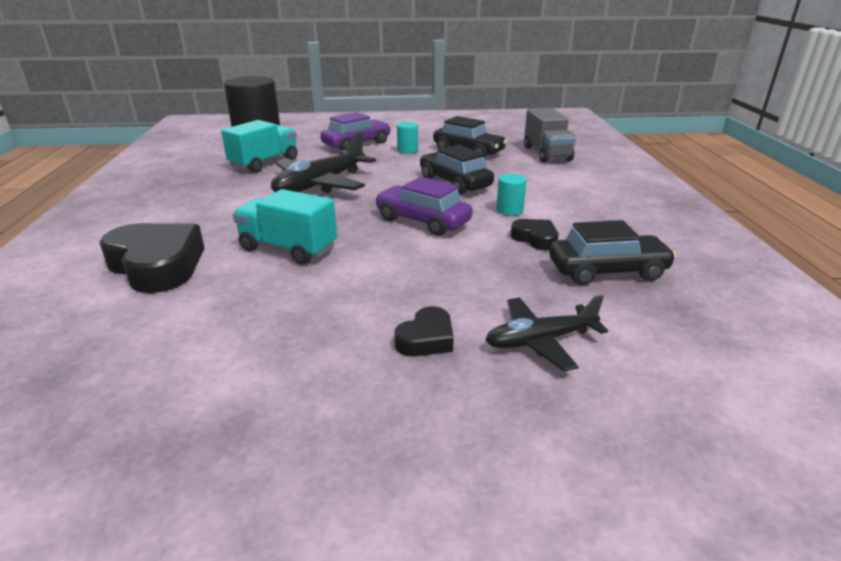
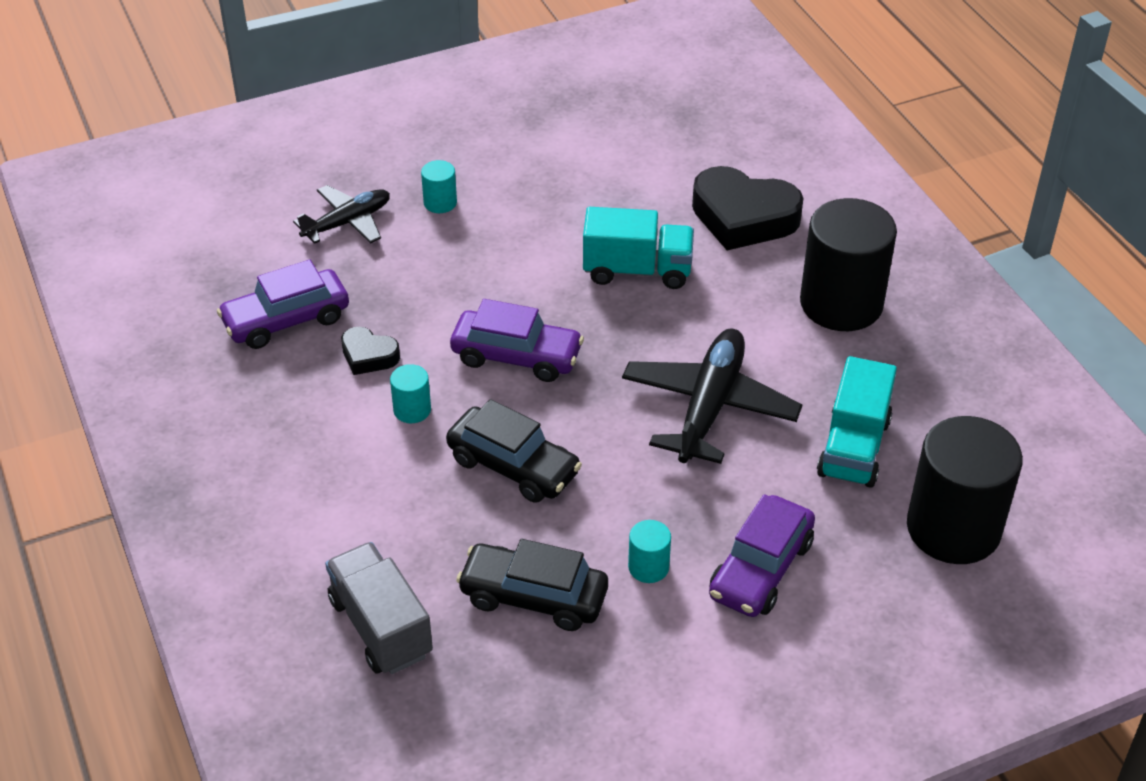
camera: 160 degrees right, 15 degrees up
(176, 208) = (841, 304): none -> black cylinder
(426, 339) = (440, 203): black heart -> turquoise cylinder
(607, 271) = (286, 320): black car -> purple car

